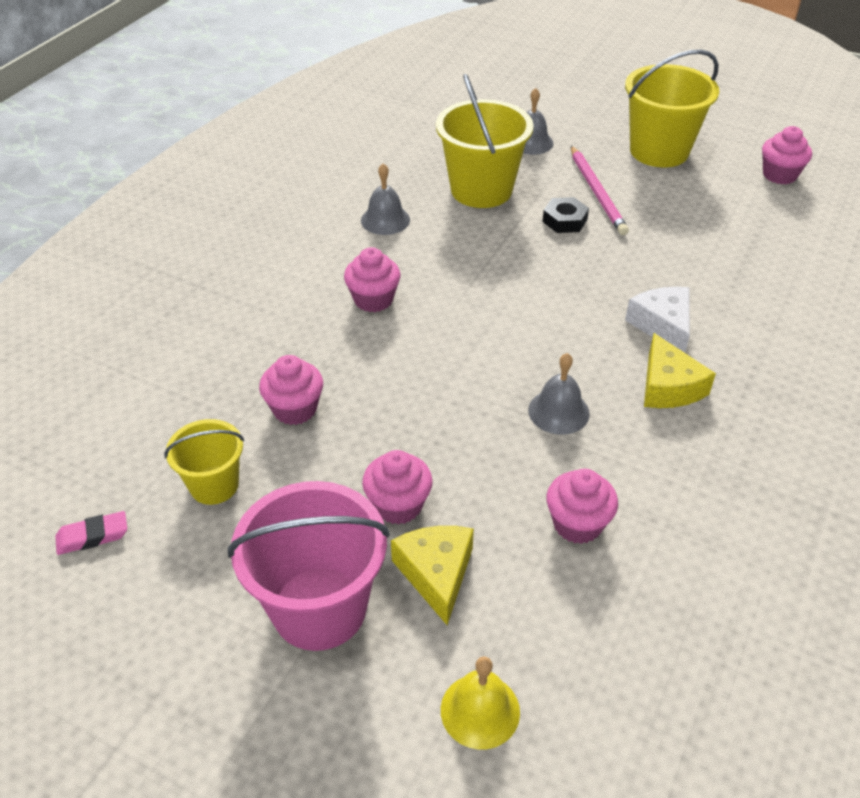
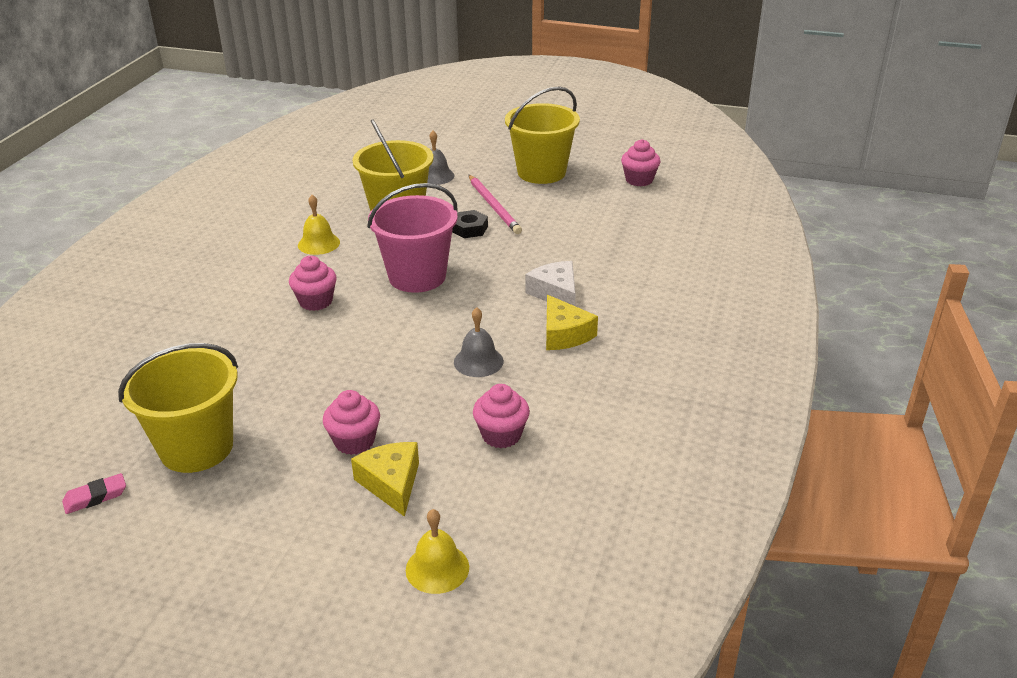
camera: 10 degrees left, 10 degrees down
(214, 485) = (196, 448): yellow bucket -> yellow bucket, size x1.75
(295, 409) = (258, 386): pink cupcake -> none
(319, 608) = (298, 519): pink bucket -> pink bucket (417, 276)
(385, 220) = (318, 243): grey bell -> yellow bell

